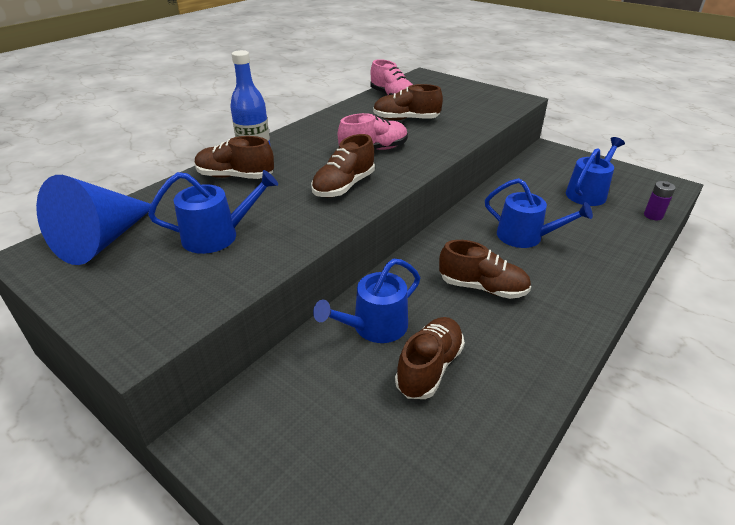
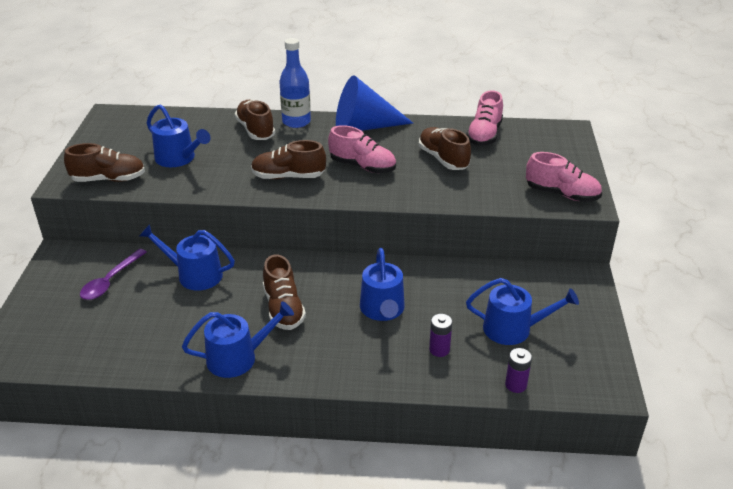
camera: 55 degrees right, 0 degrees up
(103, 240) = (140, 126): blue cone -> blue cone (364, 127)
(318, 402) = (110, 281): none -> purple spoon
(429, 367) = (173, 313): brown shoe -> brown shoe (109, 179)
(500, 101) = (562, 194): none -> pink shoe
(539, 344) = (238, 357): none -> blue watering can
(594, 230) = (439, 349): none -> purple battery

